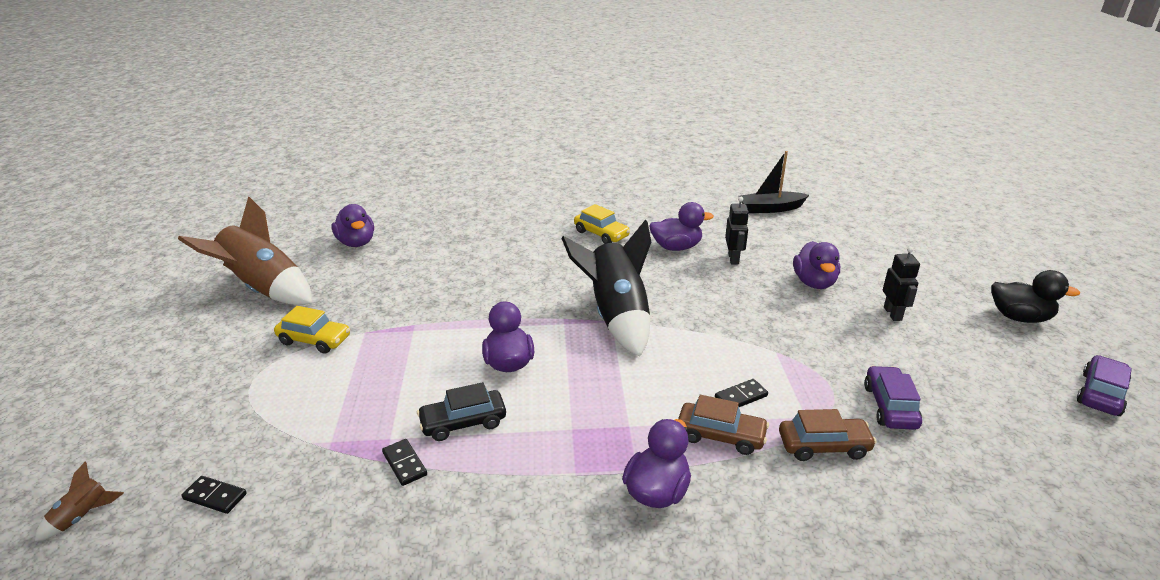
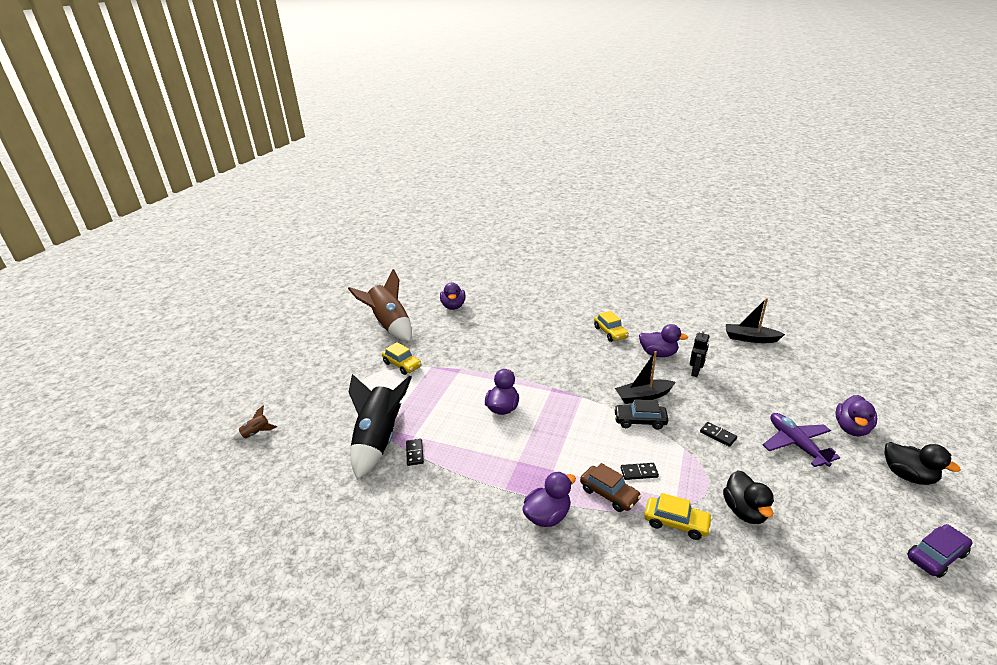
camera: 25 degrees right, 0 degrees up
(215, 496) = (316, 442): black domino -> black domino (718, 435)
(463, 422) = (458, 438): black car -> black car (640, 421)
(617, 316) = (587, 394): black rocket -> black rocket (379, 441)
(689, 302) = (643, 396): none -> black boat
(814, 283) = (747, 405): purple duck -> purple duck (851, 428)
(823, 446) = (676, 523): brown car -> yellow car
(890, 406) = (745, 511): purple car -> black duck
(893, 314) = (796, 444): black robot -> purple plane

